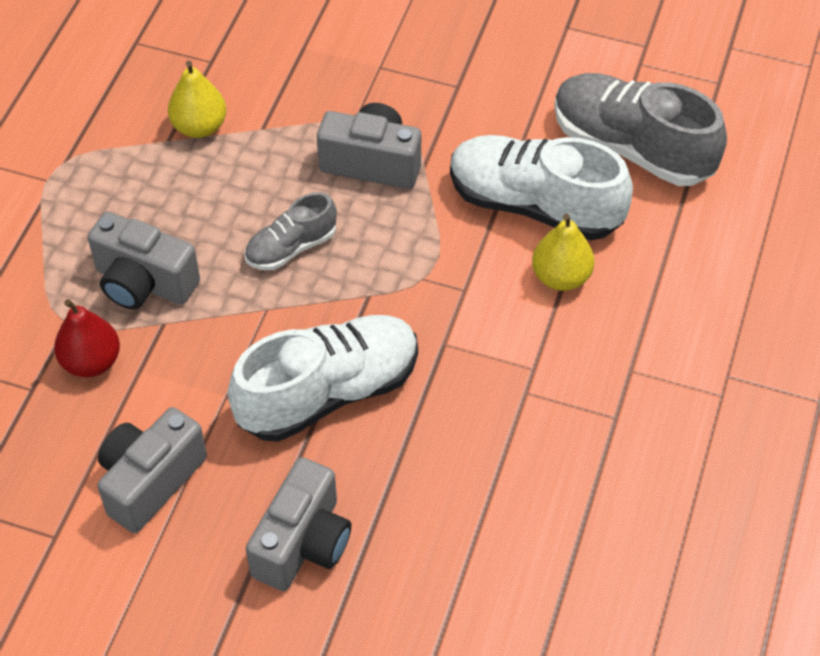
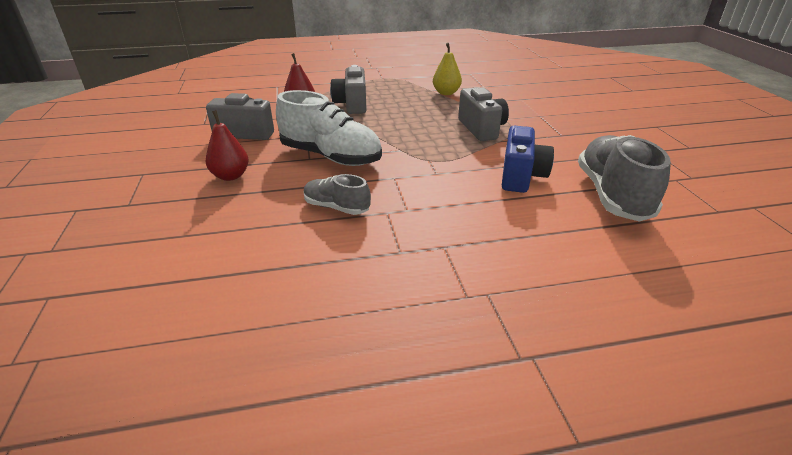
camera: 60 degrees right, 20 degrees down
(291, 247) = (407, 126): grey shoe -> grey shoe (336, 207)
(303, 543) = (231, 176): grey camera -> red pear
(534, 205) = (521, 176): white shoe -> blue camera
(561, 277) = (483, 199): yellow pear -> none

